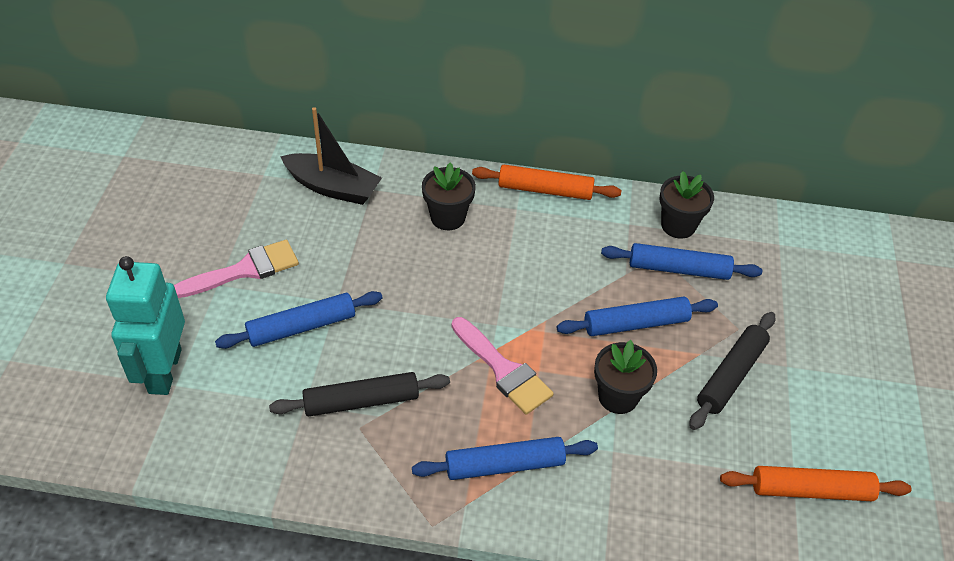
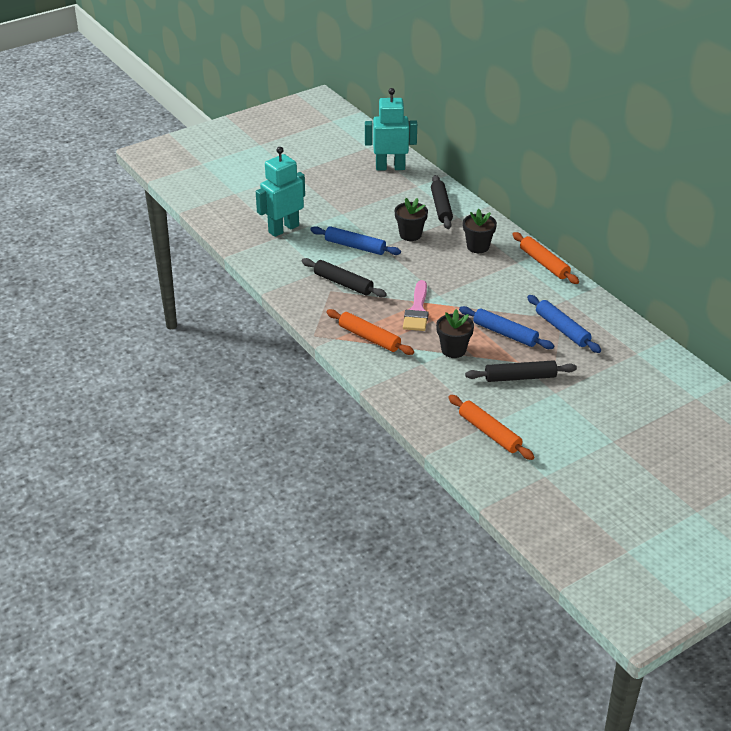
camera: 50 degrees right, 10 degrees down
(193, 168) = (390, 167): none -> turquoise robot
(245, 270) = (360, 215): pink brush -> none
(333, 187) = (441, 207): black boat -> black rolling pin
(505, 465) = (369, 338): blue rolling pin -> orange rolling pin
(678, 225) = (592, 315): black flower pot -> black flower pot (410, 235)

